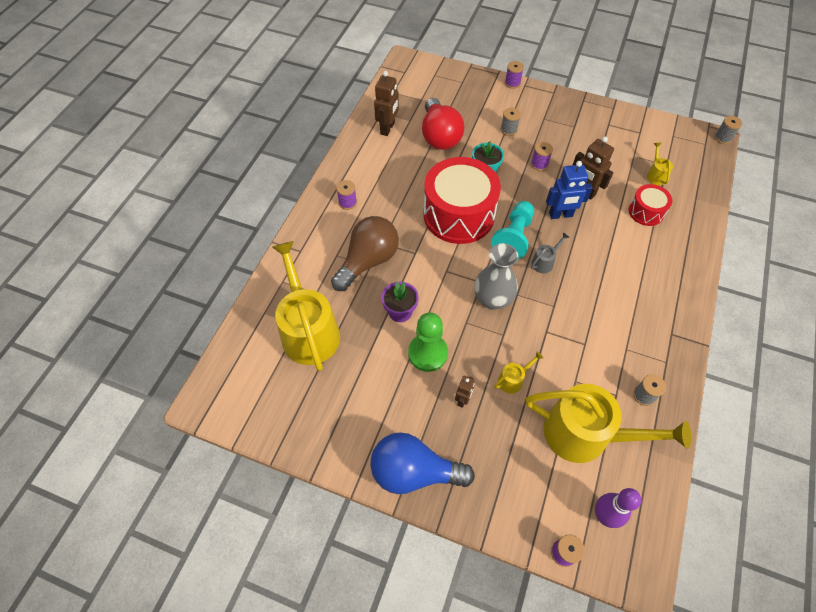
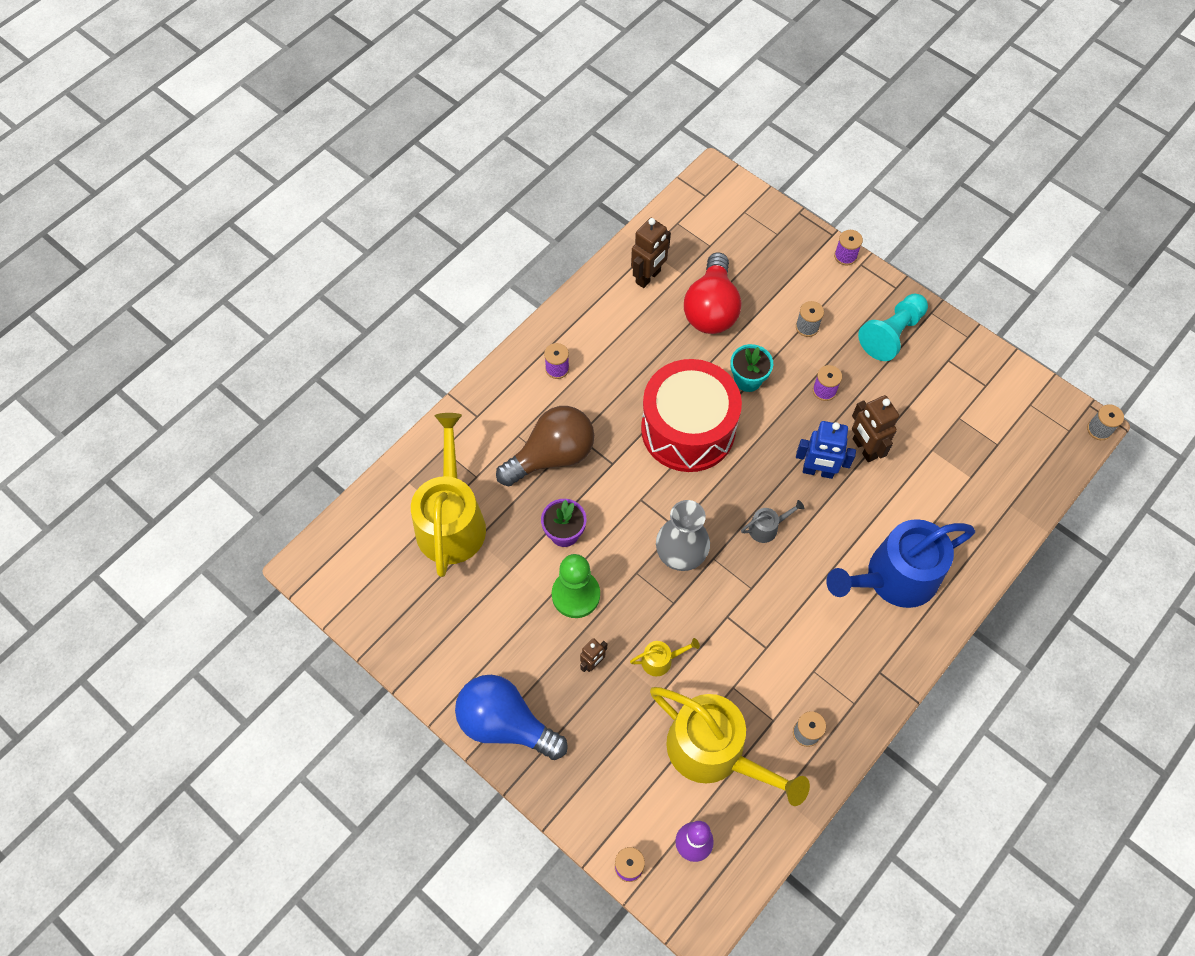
camera: 20 degrees right, 5 degrees up
(514, 237) = (743, 482): turquoise pawn -> turquoise pawn (891, 334)
(646, 212) = (932, 503): red drum -> none
(647, 267) = (894, 578): none -> blue watering can
(656, 175) = (974, 455): yellow watering can -> none

